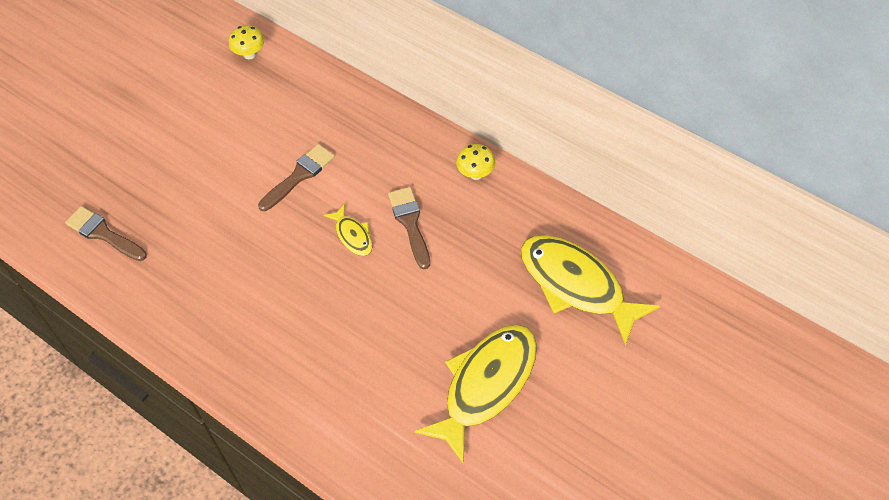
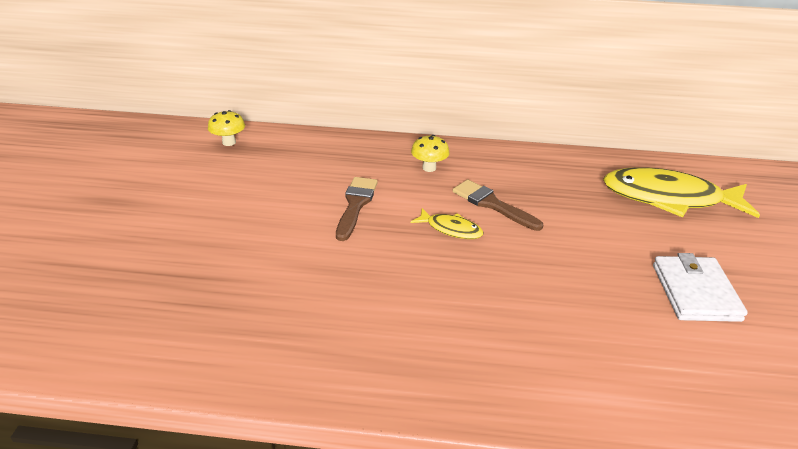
camera: 35 degrees left, 20 degrees down
(103, 234) = (169, 321): brown brush -> none
(476, 174) = (508, 159): yellow mushroom -> yellow mushroom (429, 168)
(486, 386) = (695, 292): yellow fish -> white wallet

